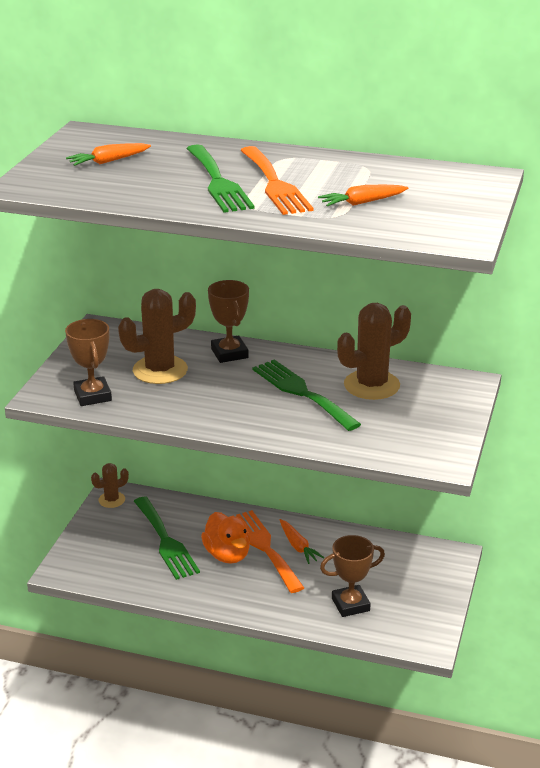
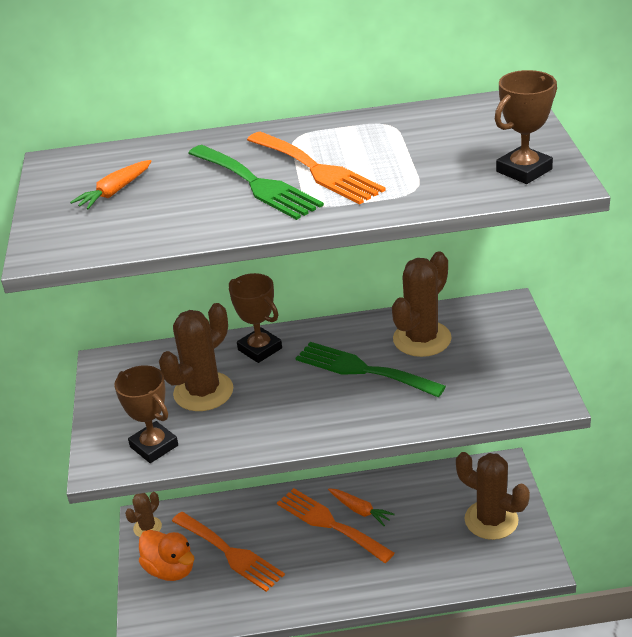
camera: 20 degrees left, 5 degrees up
(166, 541) = (230, 553): green fork -> orange fork
(227, 555) = (299, 545): orange duck -> orange duck (170, 569)
(350, 604) = (446, 553): brown trophy -> brown trophy (524, 170)
(362, 203) = (424, 167): orange carrot -> none
(410, 593) = (491, 520): none -> brown cactus

